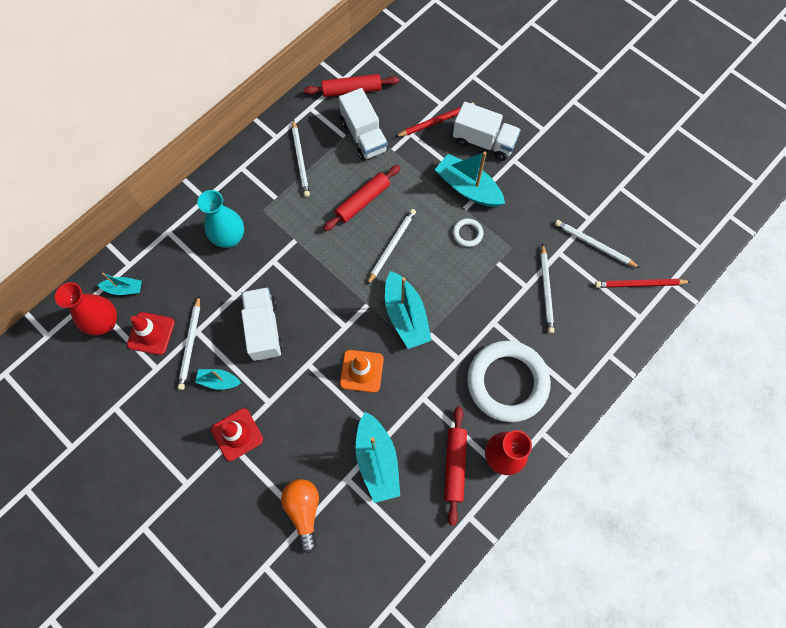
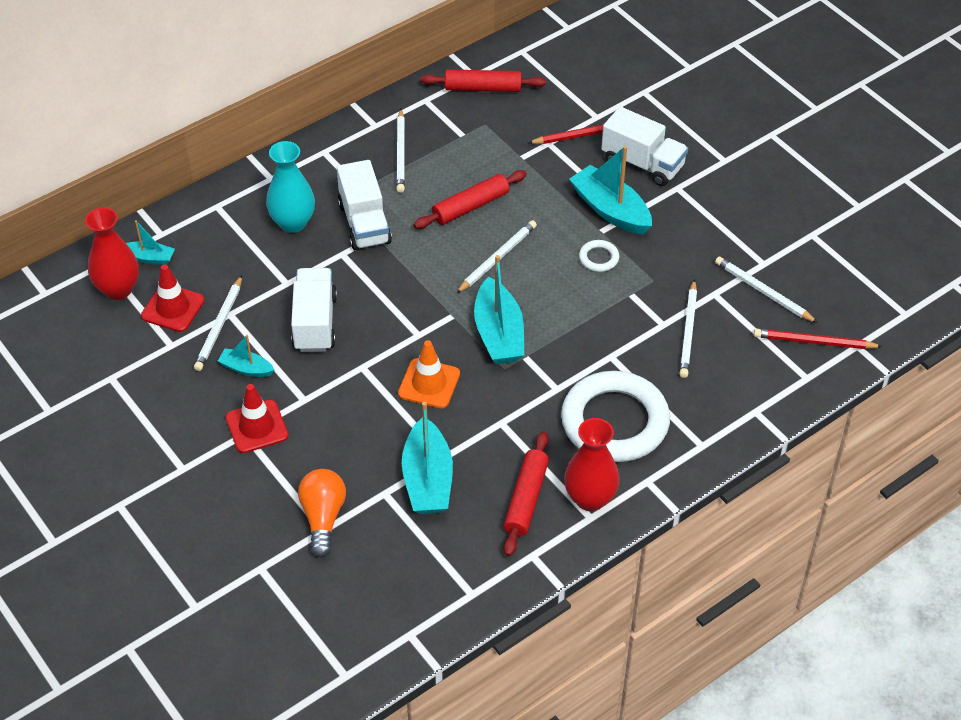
camera: 10 degrees right, 20 degrees down
(364, 136) = (488, 138): white truck -> white truck (364, 223)

